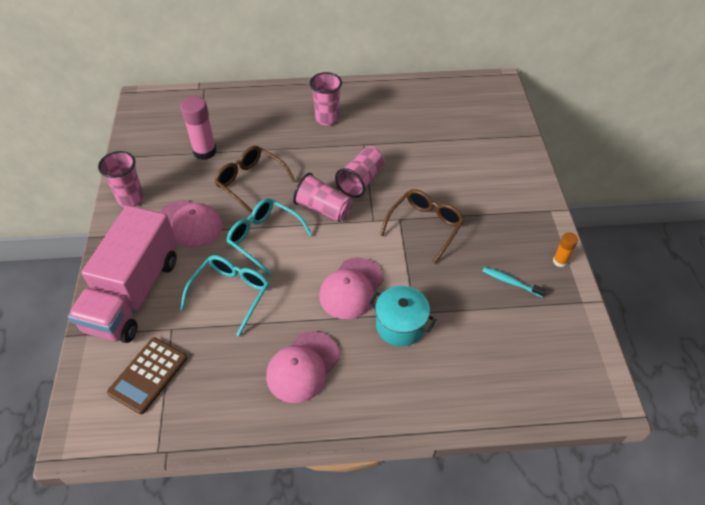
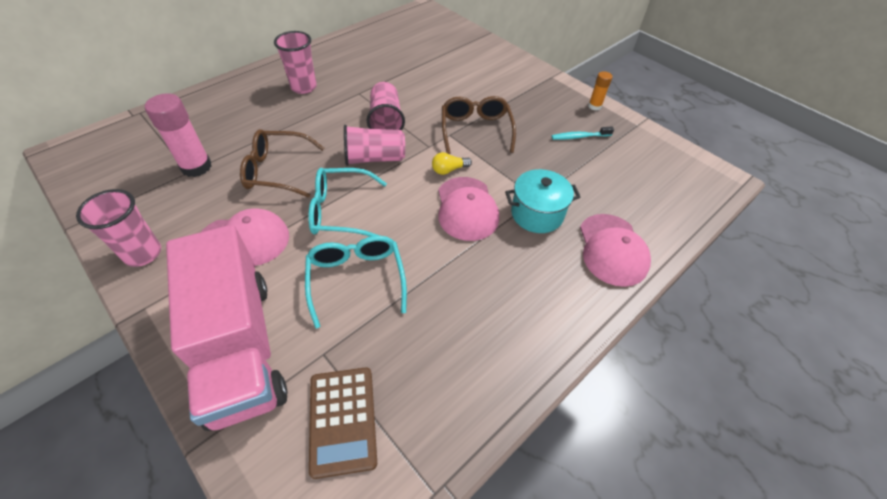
camera: 40 degrees left, 0 degrees up
(302, 367) = (493, 300): pink cap -> pink cap (612, 250)
(369, 249) = (449, 170): none -> yellow light bulb

